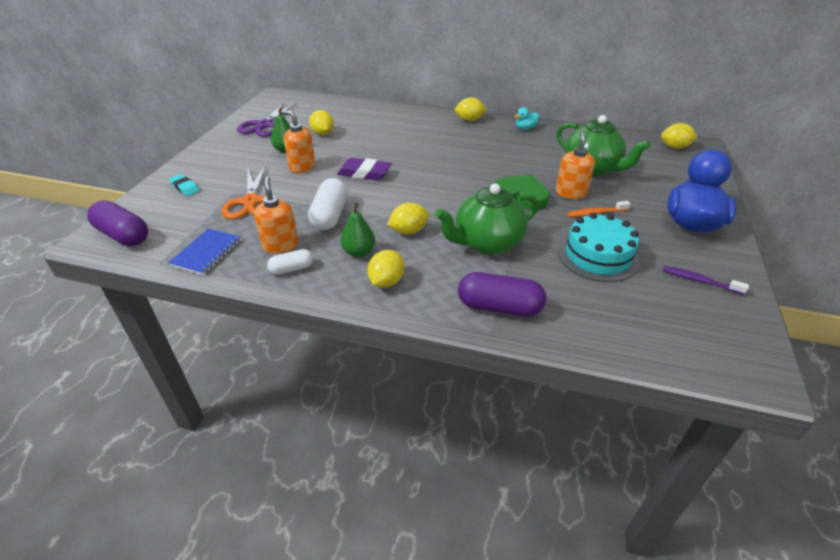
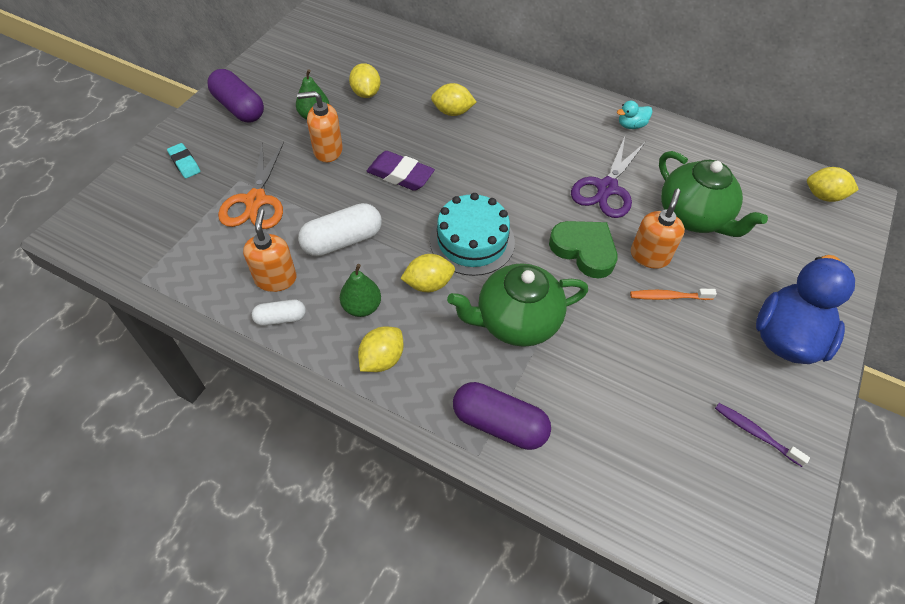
camera: 10 degrees right, 15 degrees up
(123, 235) = (106, 230): purple capsule -> purple capsule (239, 108)
(207, 253) = (192, 275): blue notebook -> none
(264, 125) = (297, 66): purple scissors -> purple scissors (606, 188)
(302, 167) = (327, 151): orange soap dispenser -> orange soap dispenser turned 45 degrees counterclockwise
(330, 215) = (342, 241): white capsule -> white capsule turned 45 degrees clockwise
(469, 120) = (562, 97): yellow lemon -> yellow lemon (452, 112)
(597, 256) = (644, 368): turquoise cake -> turquoise cake (472, 241)

